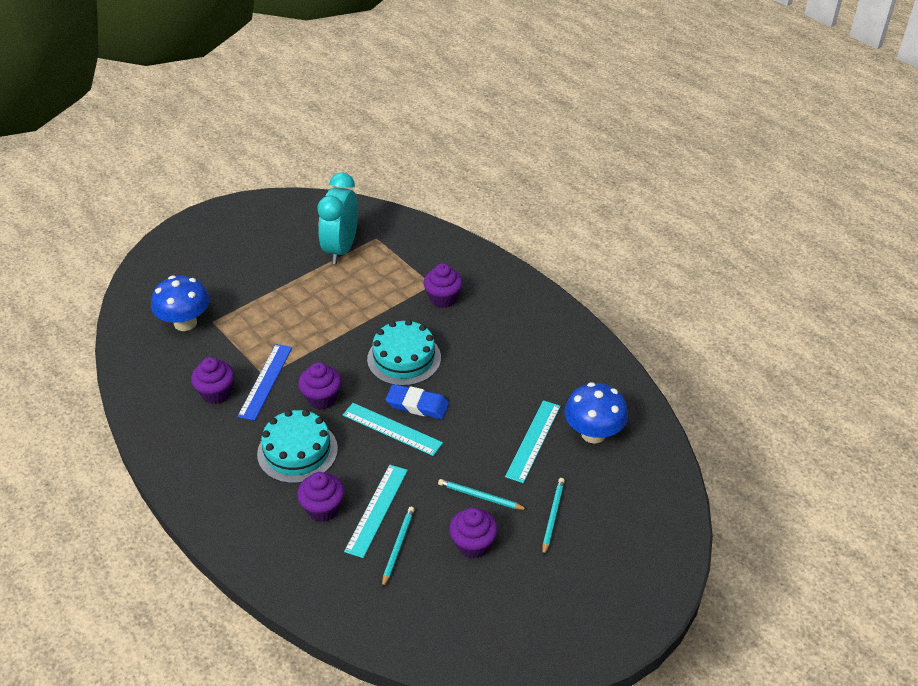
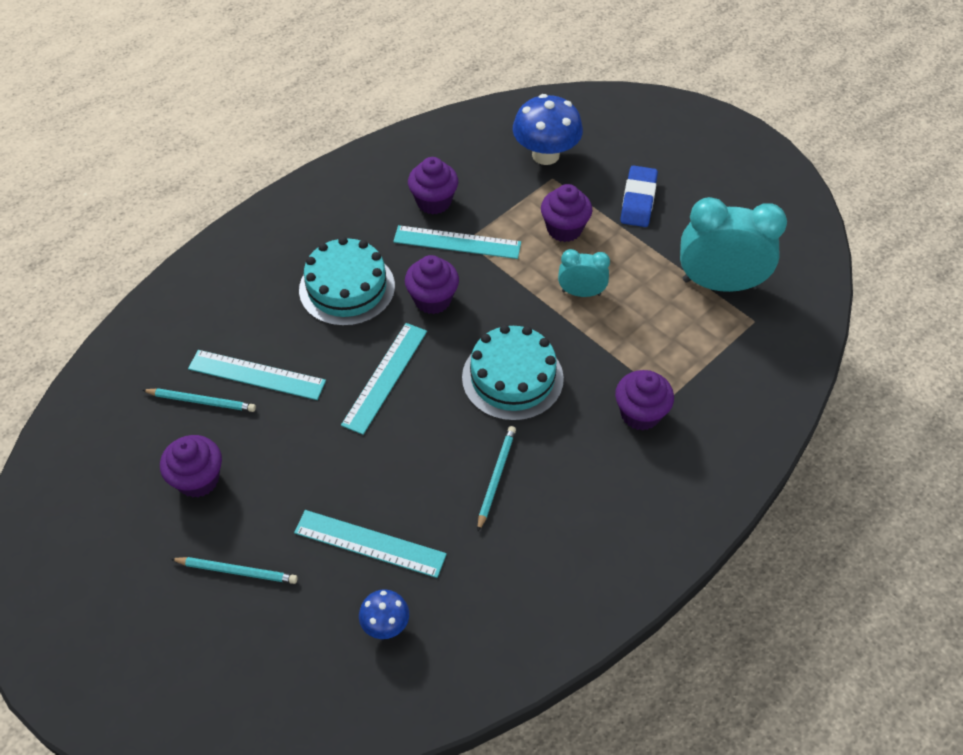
camera: 85 degrees right, 10 degrees up
(265, 381) = (457, 242): blue ruler -> turquoise ruler
(323, 509) = (261, 323): purple cupcake -> purple cupcake (564, 229)
(333, 316) = (581, 293): none -> turquoise clock
(417, 405) = (428, 400): blue eraser -> blue eraser (638, 200)
(480, 496) = (273, 483): turquoise pencil -> turquoise pencil (496, 477)
(593, 433) = (385, 624): blue mushroom -> blue mushroom, size x0.53

